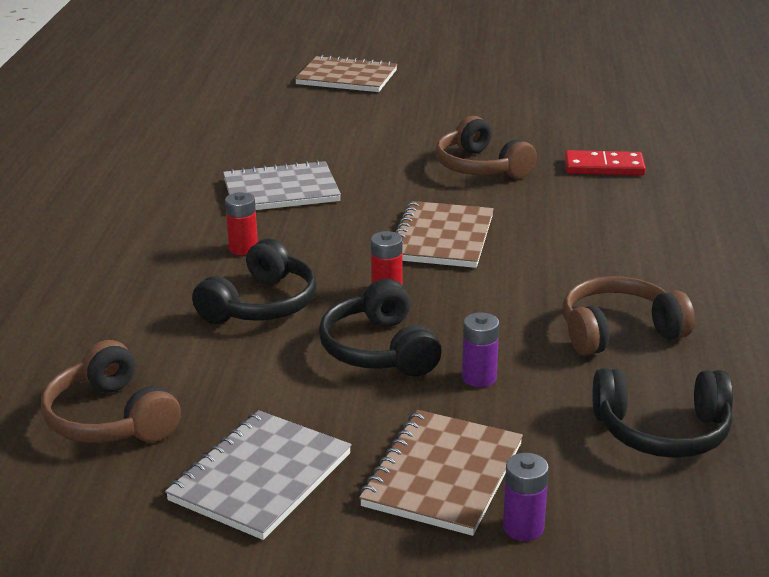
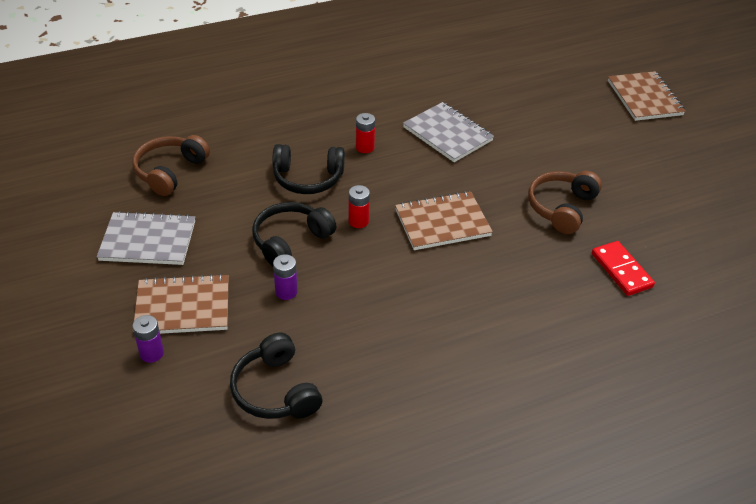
camera: 60 degrees right, 15 degrees up
(618, 332) = (381, 341): brown headphones -> none

